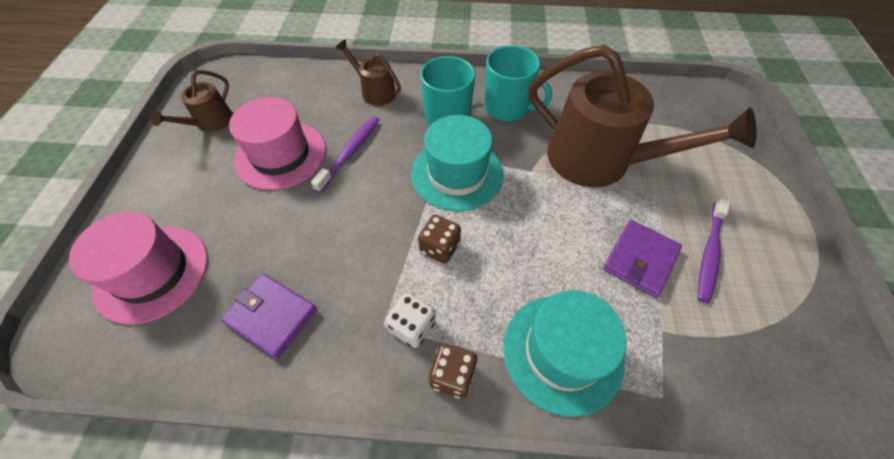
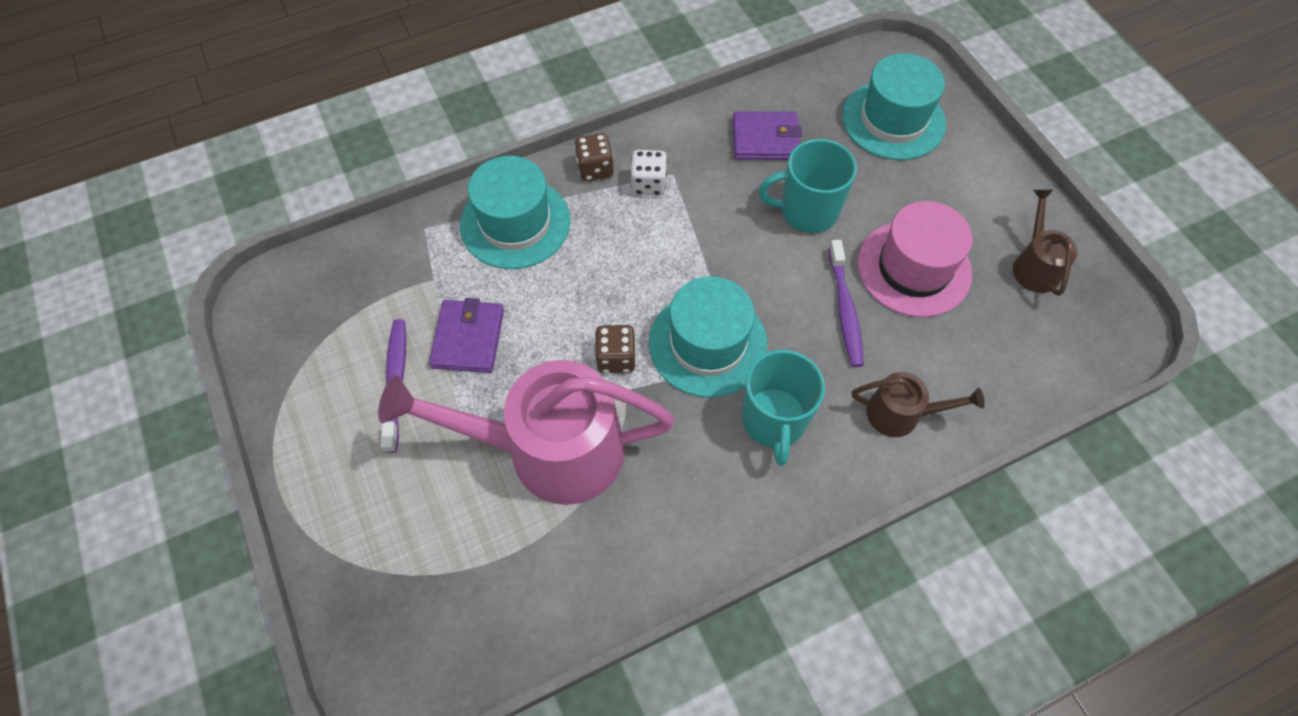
camera: 150 degrees right, 5 degrees up
(152, 273) = (893, 120): pink hat -> turquoise hat
(440, 247) = (670, 255): brown dice -> brown dice (616, 358)
(508, 108) = (708, 480): turquoise mug -> turquoise mug (807, 211)
(600, 161) = (548, 450): brown watering can -> pink watering can

